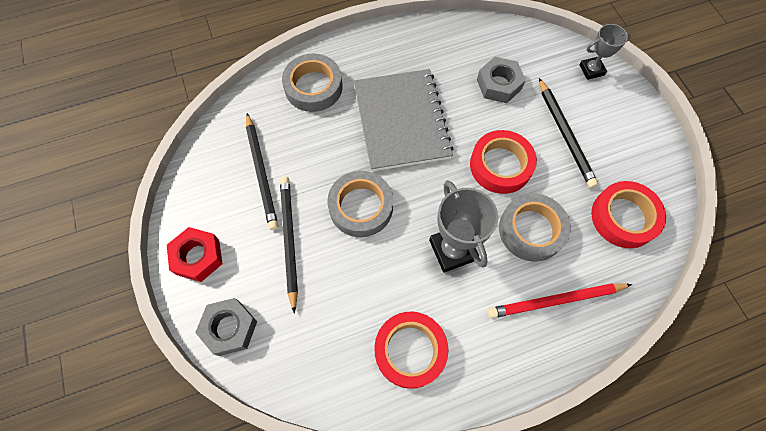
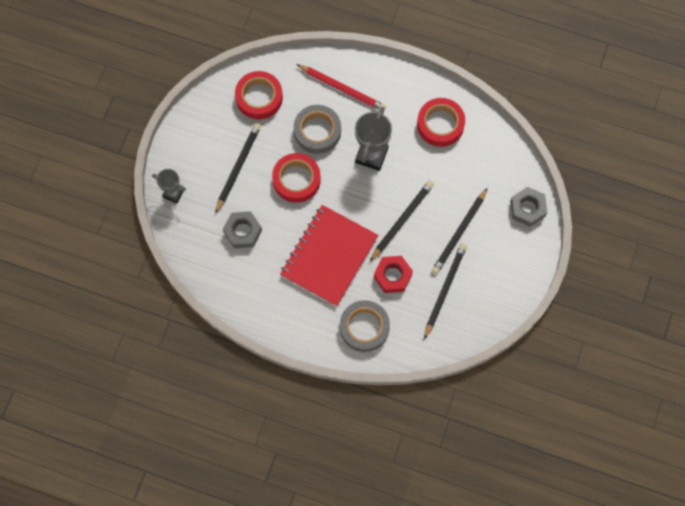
camera: 140 degrees left, 5 degrees up
(198, 257) = (519, 264): red nut -> red nut (392, 276)
(361, 207) = (402, 220): grey tape -> black pencil
(401, 121) = (329, 256): grey notebook -> red notebook

